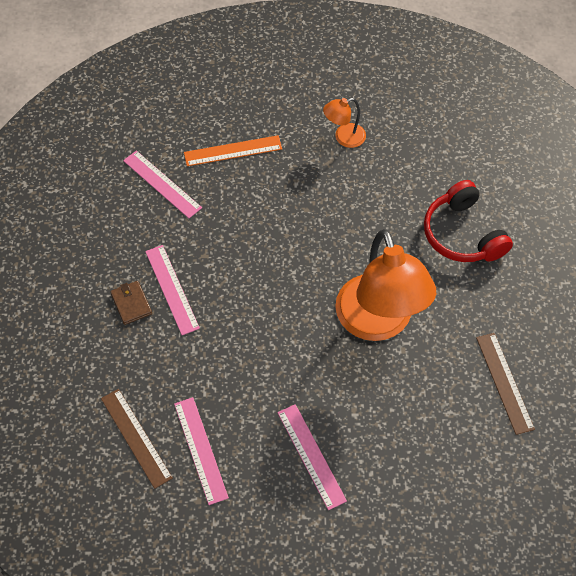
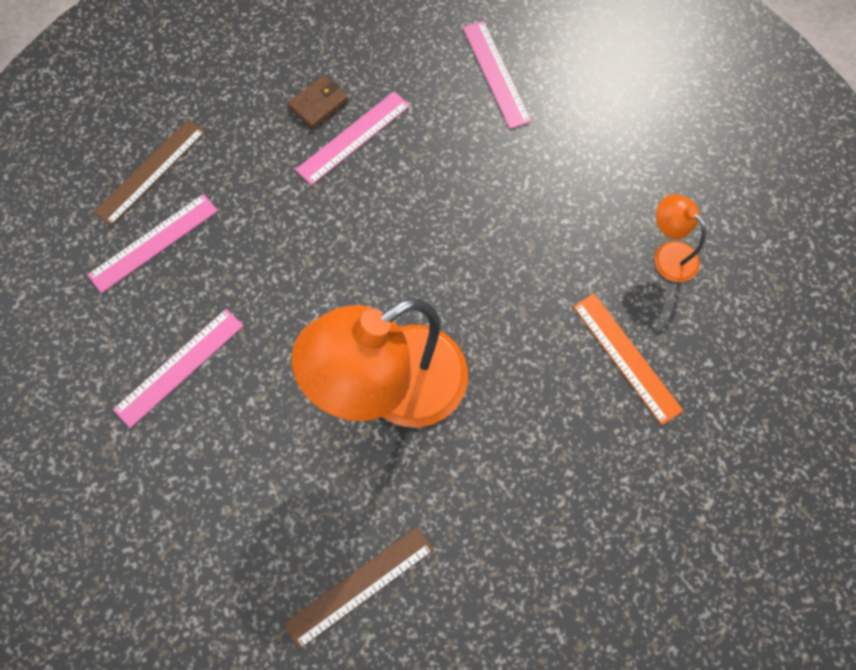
camera: 70 degrees right, 10 degrees up
(162, 184) = (496, 74): pink ruler -> pink ruler turned 45 degrees counterclockwise
(233, 151) = (582, 131): orange ruler -> orange ruler (626, 357)
(462, 234) = (579, 460): red headphones -> none

